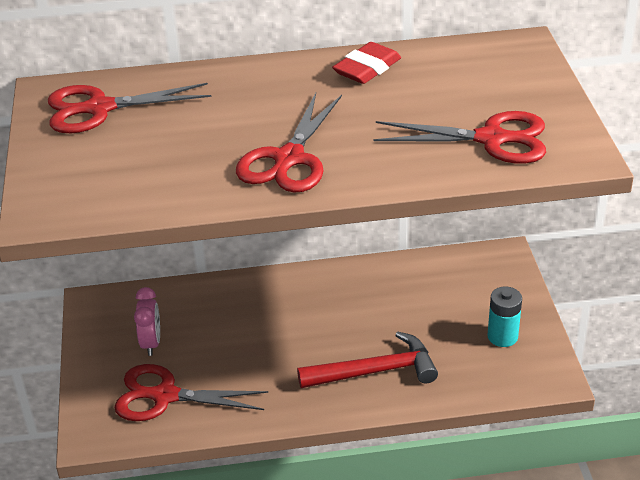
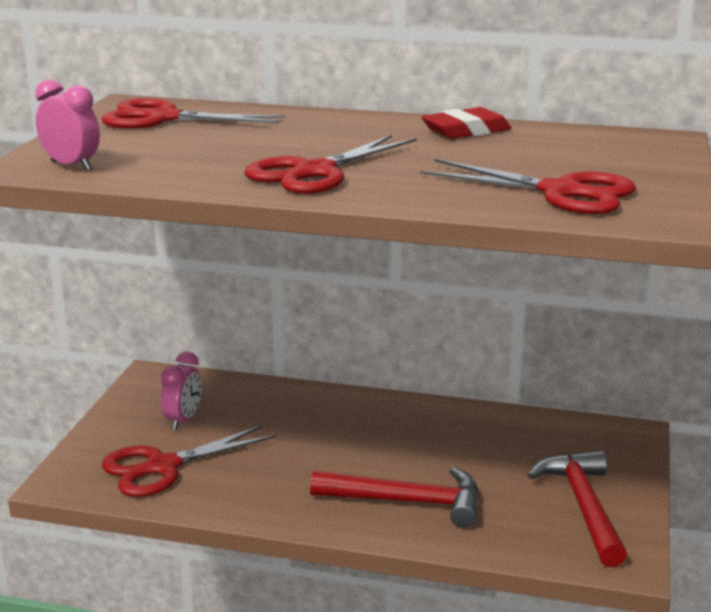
camera: 20 degrees right, 15 degrees down
(79, 201) = (71, 166): none -> pink clock
(164, 396) = (162, 467): red scissors -> red scissors turned 60 degrees counterclockwise
(502, 336) = (583, 506): turquoise battery -> red hammer

